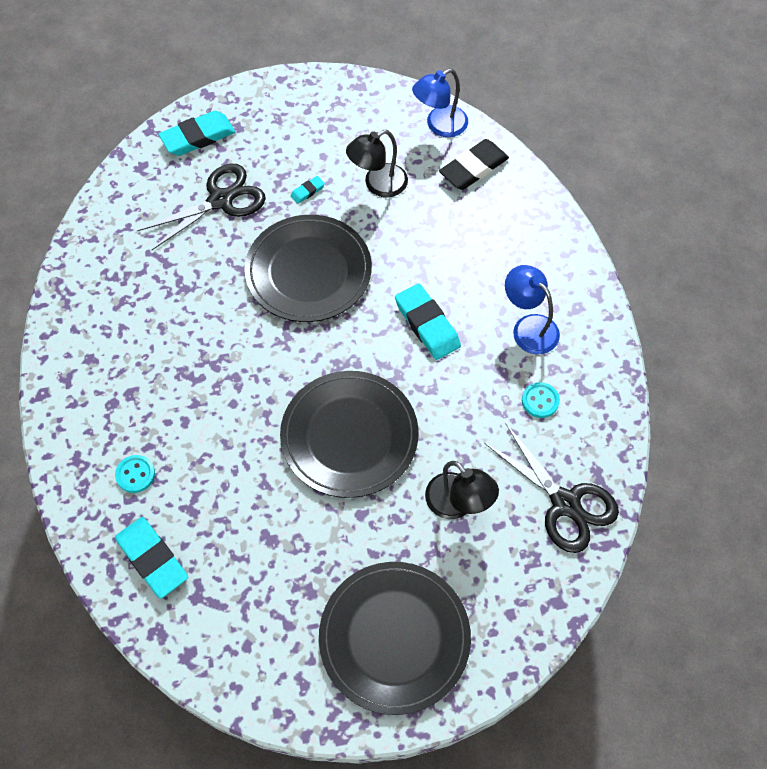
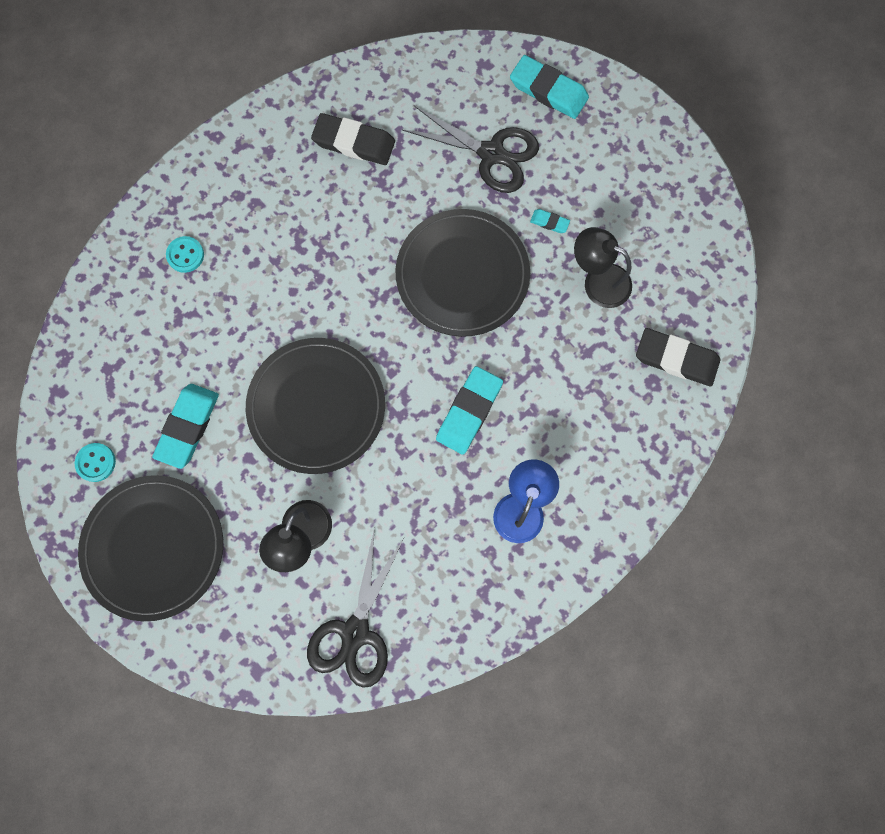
camera: 60 degrees right, 15 degrees up
(134, 290) = (354, 142): none -> black eraser
(152, 559) = (121, 315): turquoise eraser -> turquoise eraser (188, 426)
(439, 125) = (707, 298): blue lamp -> none
(540, 401) = (448, 557): turquoise button -> turquoise button (96, 462)

